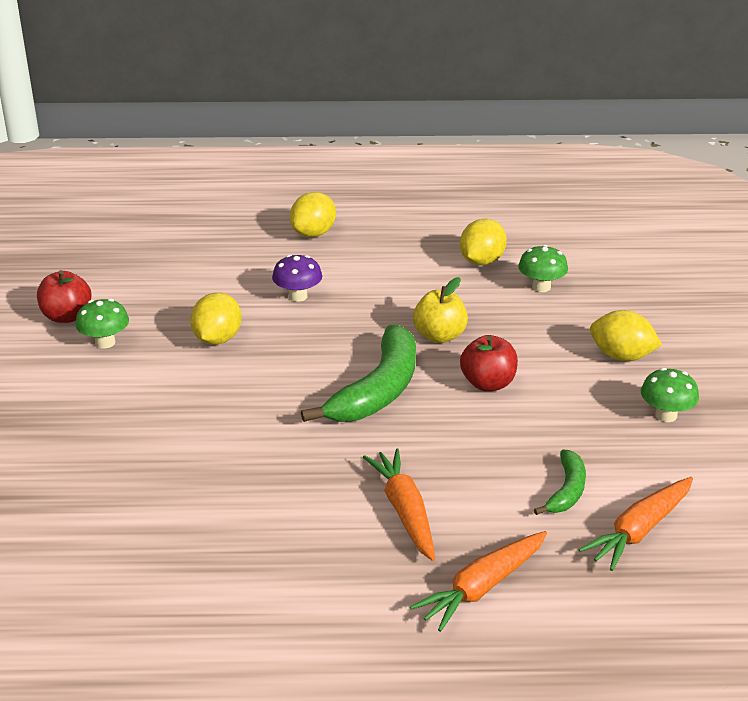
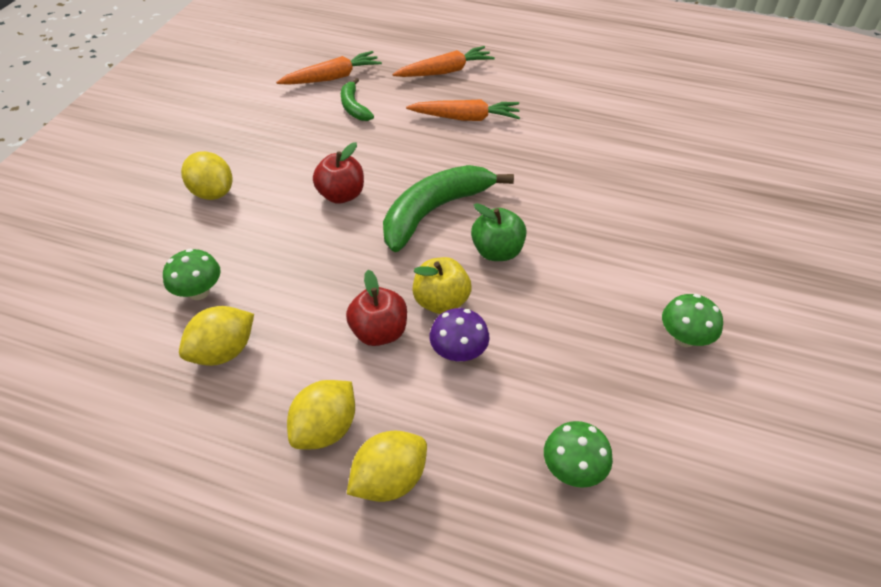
camera: 160 degrees left, 15 degrees up
(66, 316) = (734, 395): red apple -> red apple (379, 332)
(217, 339) = (563, 310): yellow lemon -> yellow lemon (325, 429)
(295, 369) = (497, 251): none -> green apple
(404, 511) = (465, 118): orange carrot -> orange carrot turned 90 degrees counterclockwise
(439, 336) = (345, 255): yellow apple -> yellow apple (441, 302)
(566, 491) = (354, 107): green banana -> green banana turned 60 degrees counterclockwise
(666, 415) = (237, 138): green mushroom -> green mushroom (573, 469)

